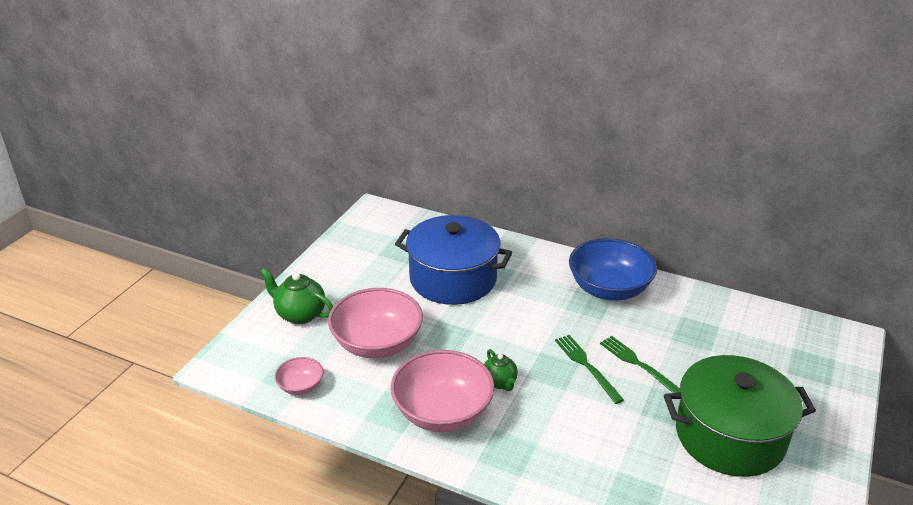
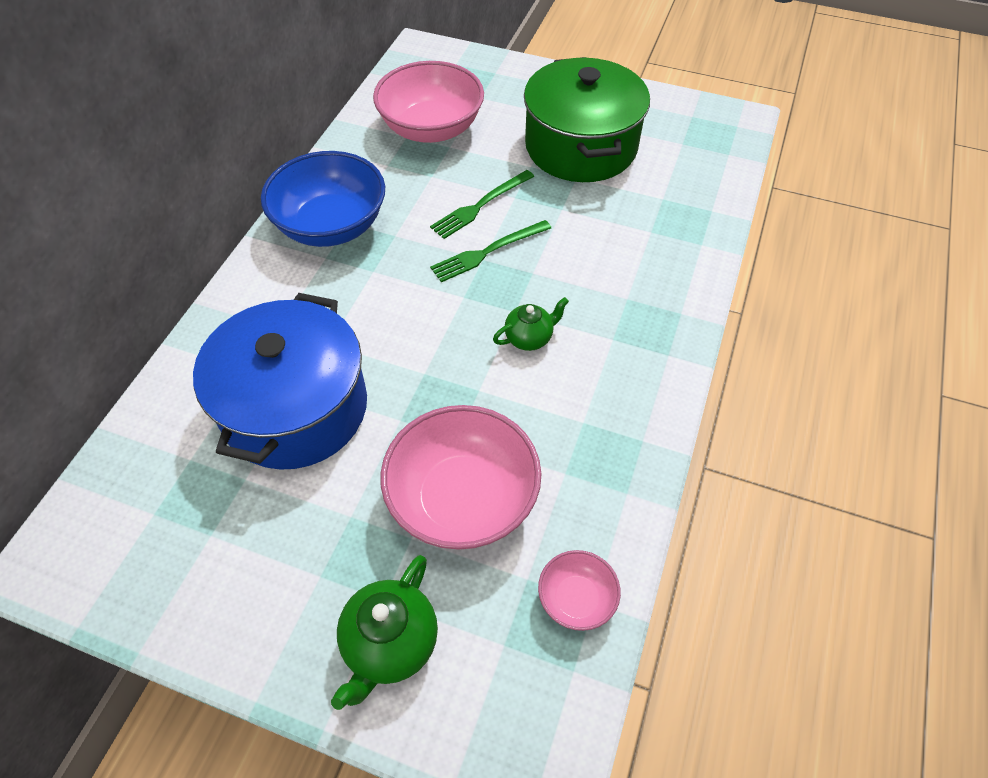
camera: 95 degrees left, 20 degrees up
(442, 412) = (596, 397): pink bowl -> pink bowl (431, 128)

